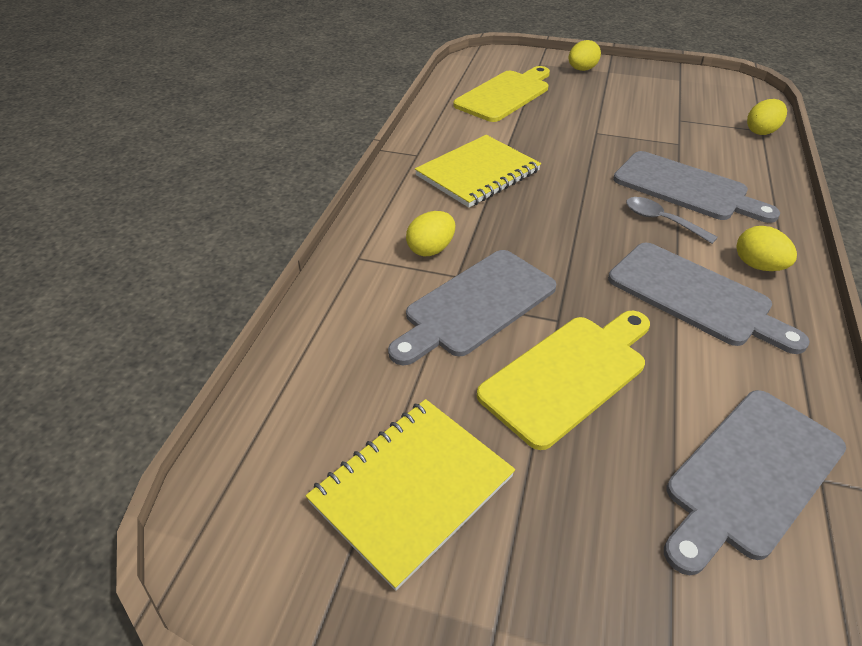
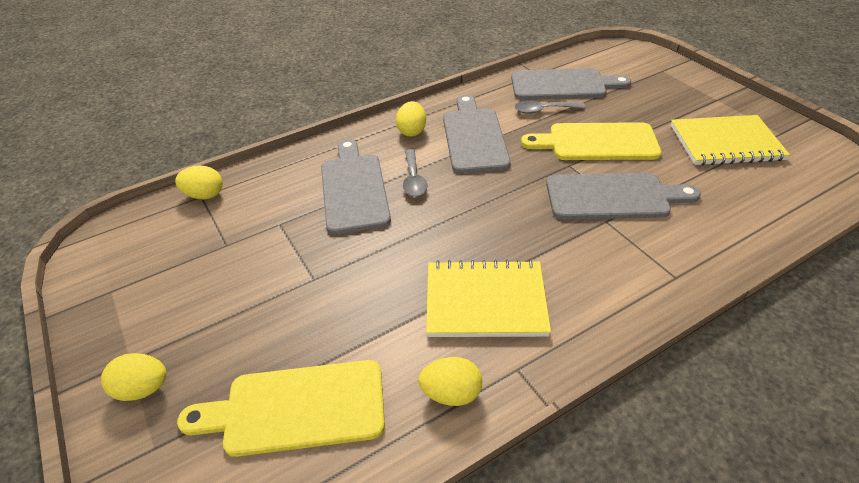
camera: 135 degrees left, 0 degrees up
(431, 249) = (607, 250): yellow egg -> yellow egg (451, 393)
(694, 393) = (543, 110): none -> grey spoon

